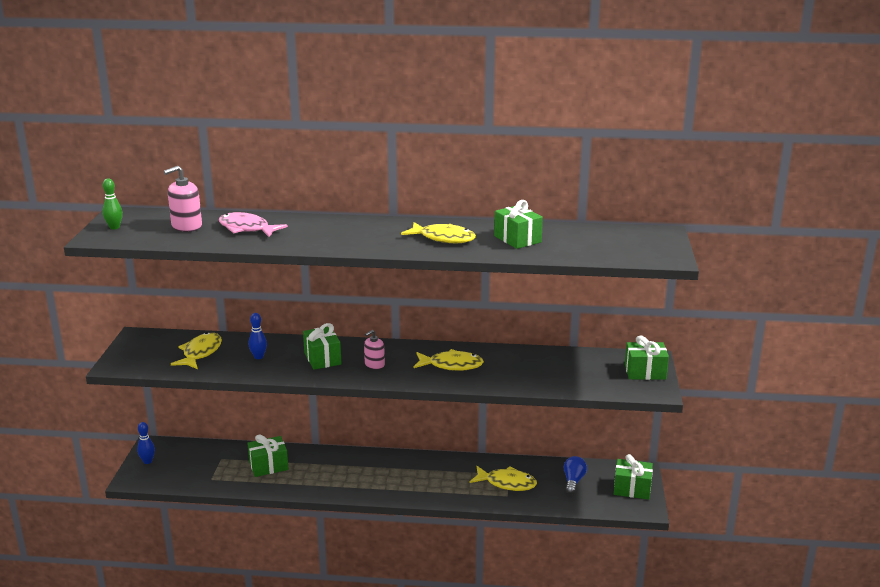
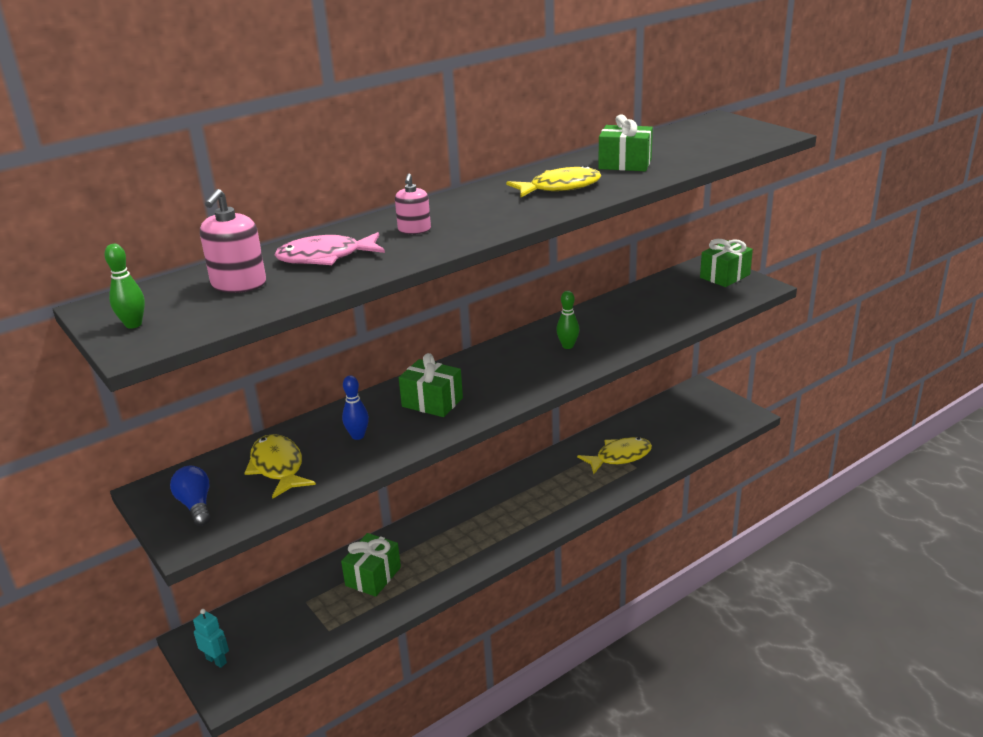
camera: 40 degrees left, 5 degrees up
(147, 461) = (216, 660): blue bowling pin -> turquoise robot
(374, 365) = (496, 381): pink soap dispenser -> pink soap dispenser (414, 230)
(451, 365) = (568, 346): yellow fish -> green bowling pin
(573, 481) = (666, 424): blue light bulb -> blue light bulb (196, 505)
(632, 489) = (716, 405): green gift -> none

